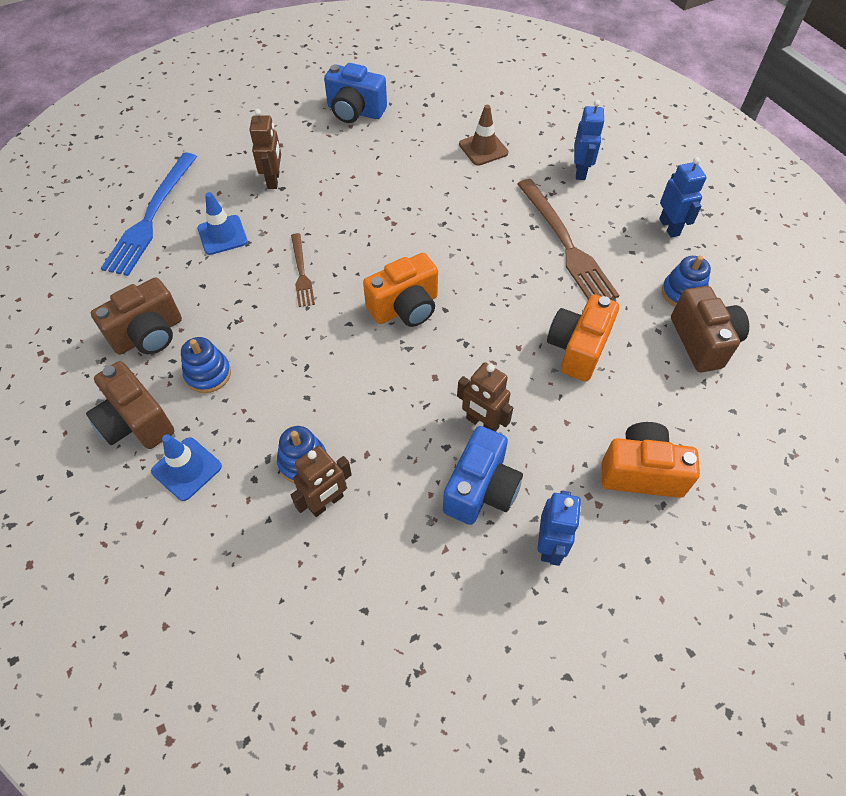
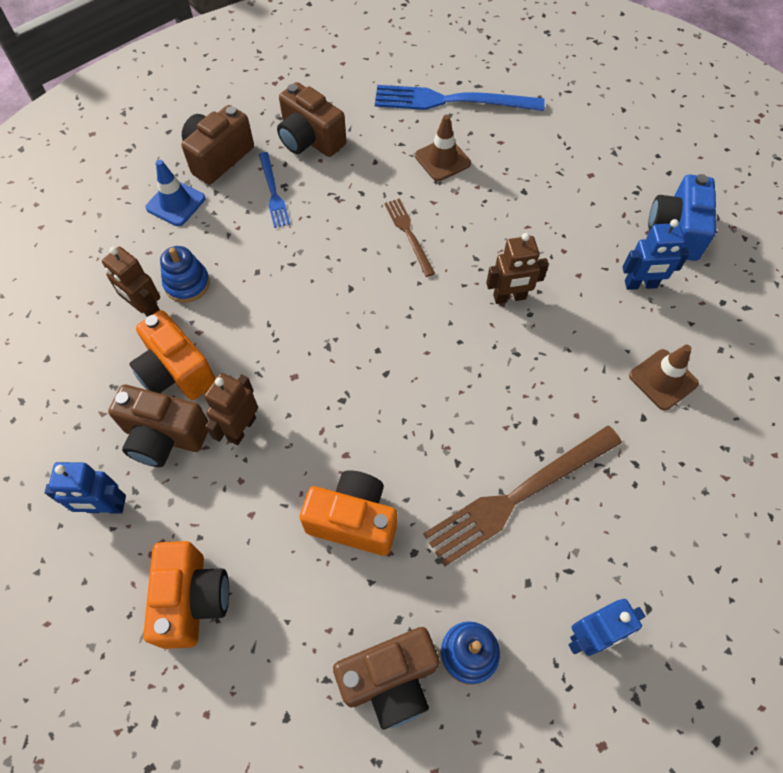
camera: 80 degrees right, 5 degrees up
(208, 374) = (273, 192): blue stacking toy -> blue fork
(222, 235) = (442, 160): blue traffic cone -> brown traffic cone
(274, 180) = (533, 182): brown robot -> brown robot (509, 297)
(301, 272) = (408, 234): brown fork -> brown fork turned 90 degrees clockwise
(405, 307) = (380, 334): orange camera -> orange camera (176, 372)
(481, 489) = (165, 436): blue camera -> brown camera
(580, 171) = (664, 506): blue robot -> blue robot (640, 285)

